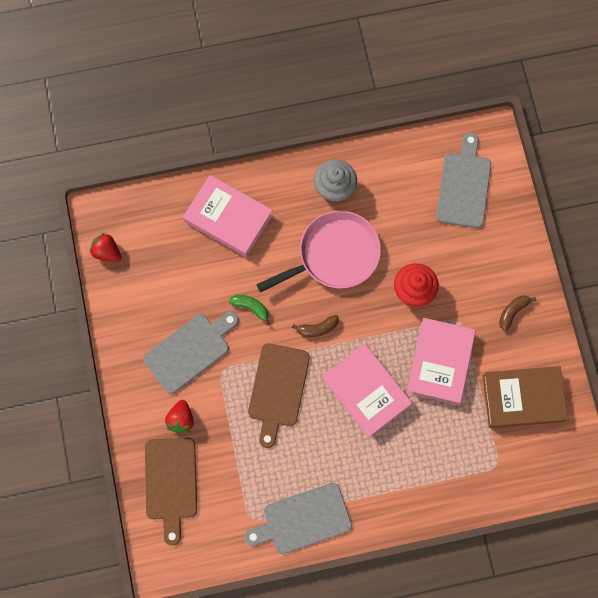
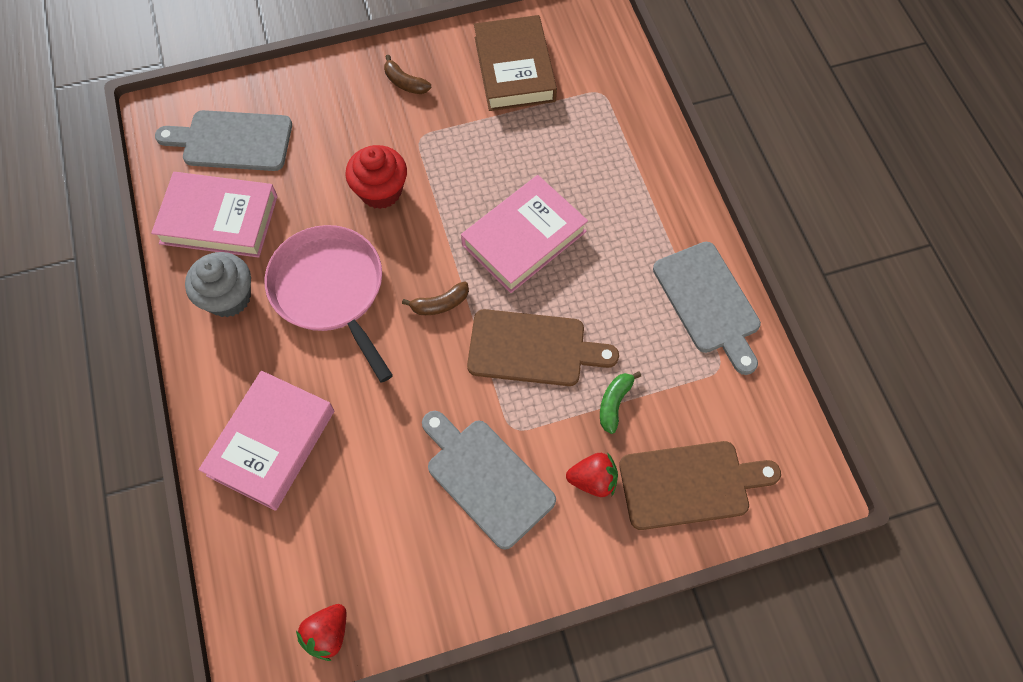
camera: 95 degrees left, 10 degrees down
(251, 307) = (414, 396): green banana -> green banana (614, 403)
(317, 328) = (440, 304): brown banana -> brown banana turned 90 degrees clockwise
(439, 362) = (477, 157): pink book -> pink book (219, 220)

